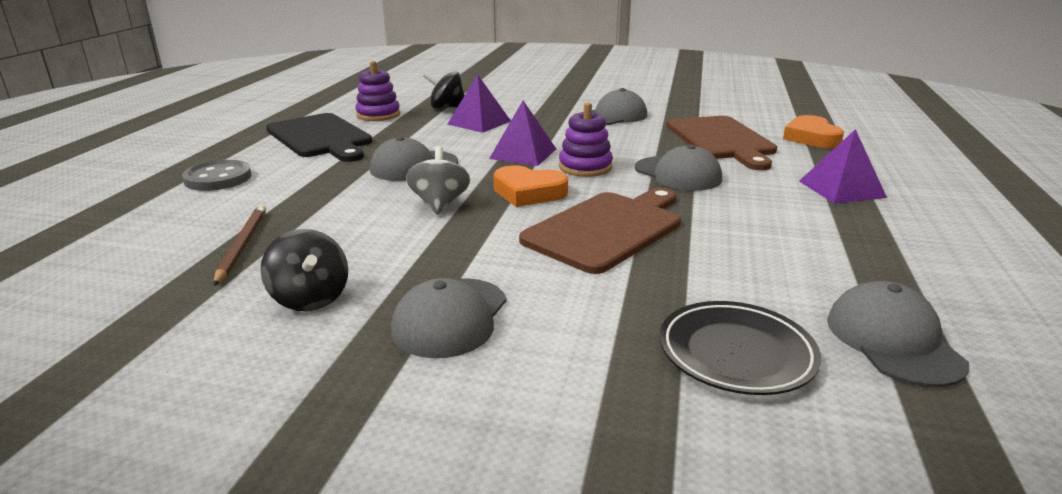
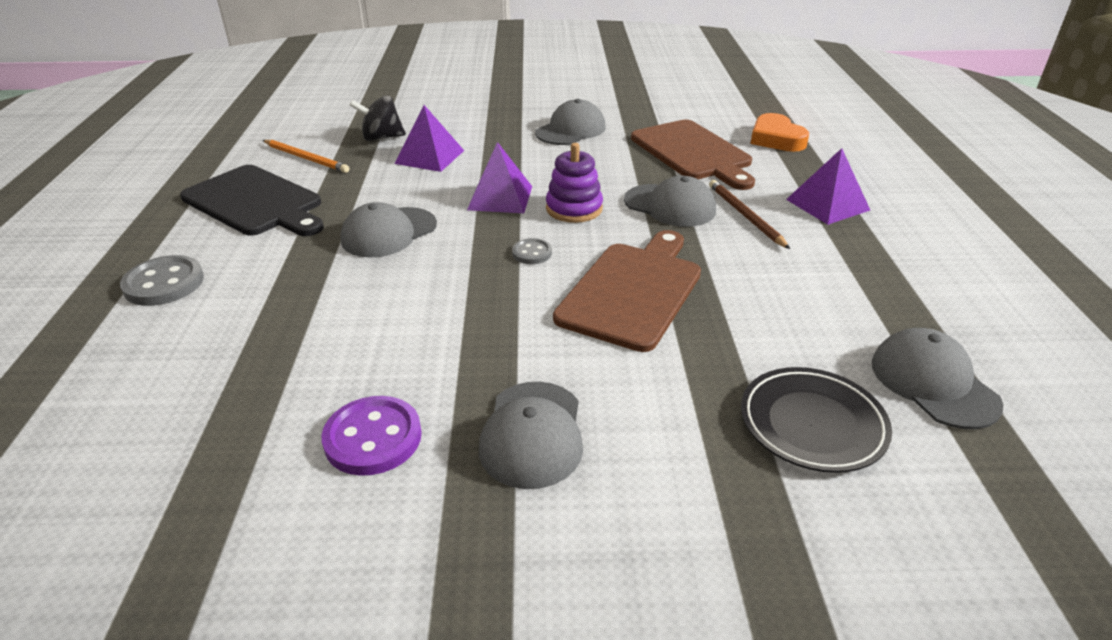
camera: 15 degrees left, 10 degrees up
(242, 245) = (253, 379): brown pencil -> brown pencil (745, 216)
(310, 298) = (373, 438): black spinning top -> purple button
(378, 115) = (306, 158): purple stacking toy -> orange pencil
(439, 204) = (445, 283): grey spinning top -> none
(528, 192) = (532, 253): orange heart -> grey button

